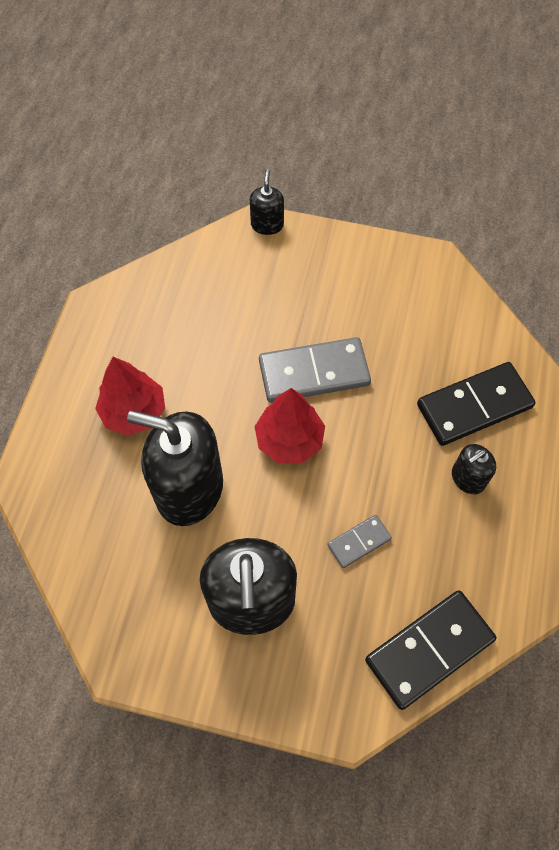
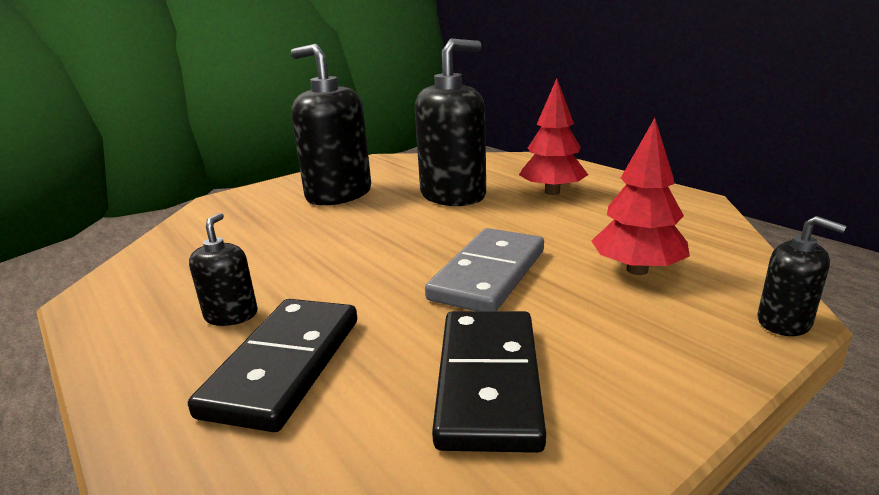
camera: 130 degrees right, 40 degrees down
(289, 440) = (432, 240): red tree -> red tree (637, 270)
(359, 542) = (297, 239): grey domino -> none
(429, 650) = (179, 237): black domino -> black domino (488, 381)

